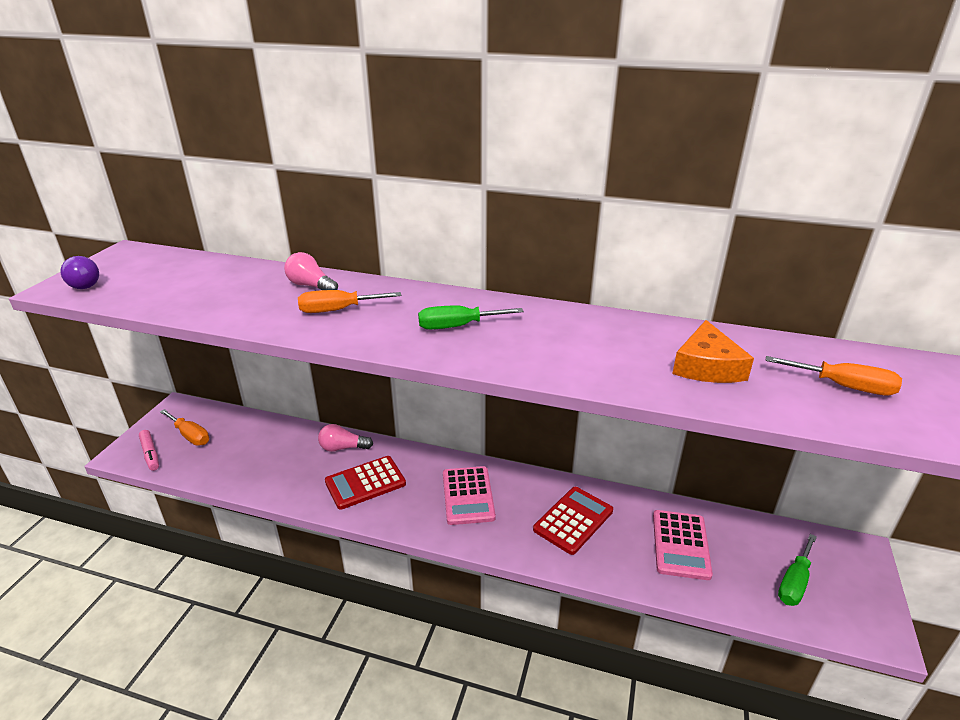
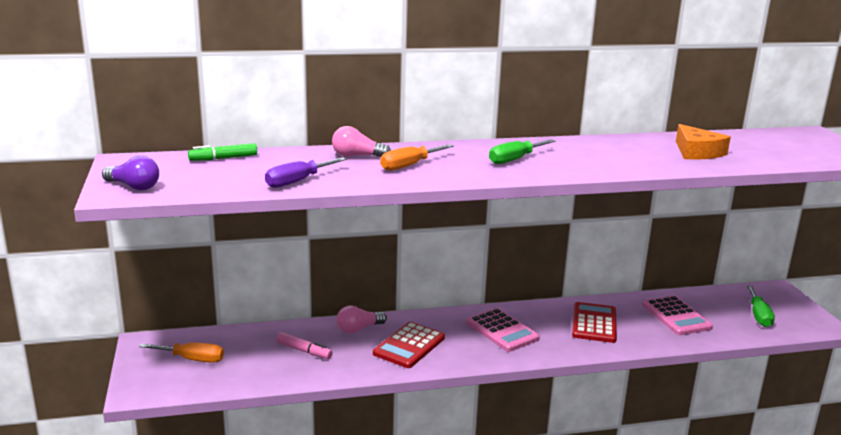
camera: 30 degrees left, 10 degrees down
(150, 454) = (168, 383): pink marker -> pink marker (304, 351)
(199, 265) = (223, 158): none -> green marker
(210, 307) = (298, 181): none -> purple screwdriver
(843, 386) = (776, 148): orange screwdriver -> none

